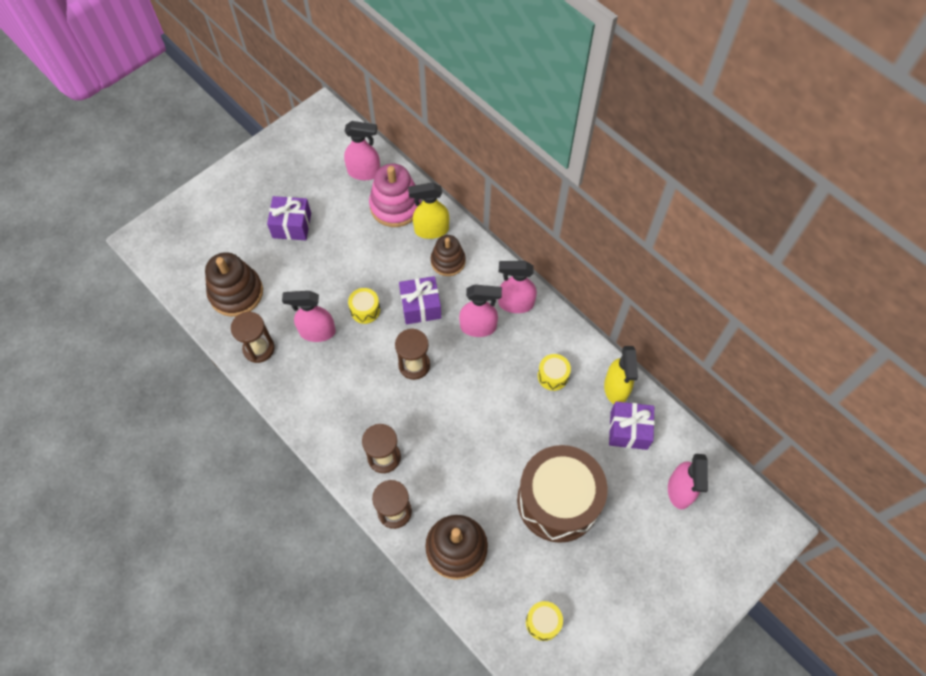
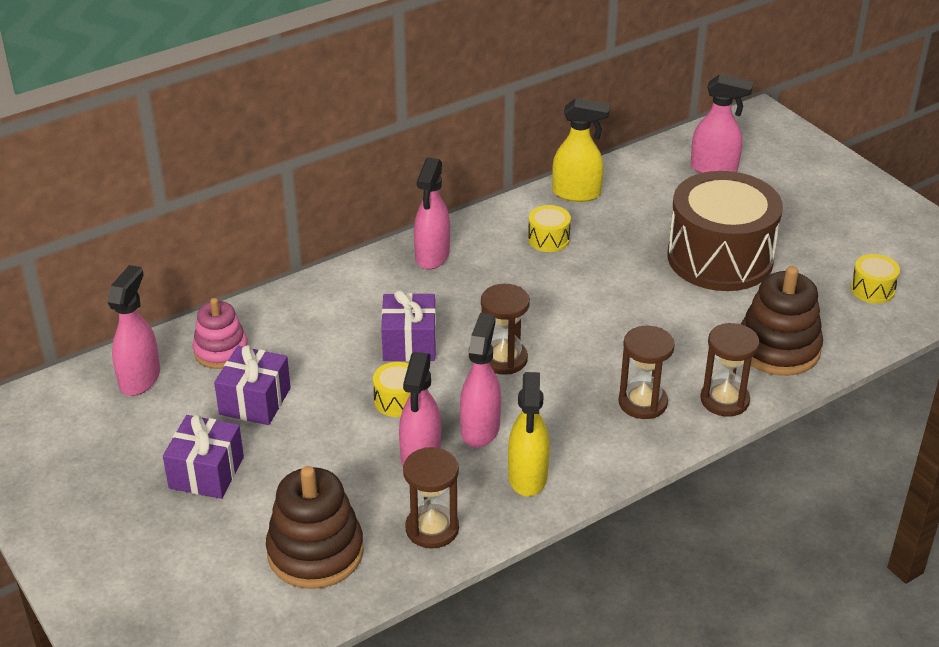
camera: 80 degrees left, 25 degrees down
(395, 206) = (221, 351): pink stacking toy -> pink stacking toy, size x0.65
(431, 230) = (281, 319): yellow spray bottle -> yellow spray bottle (527, 477)
(448, 261) = (342, 309): brown stacking toy -> none
(478, 327) = (459, 293): pink spray bottle -> pink spray bottle (480, 429)
(628, 430) = (634, 192): purple gift -> purple gift (255, 401)

